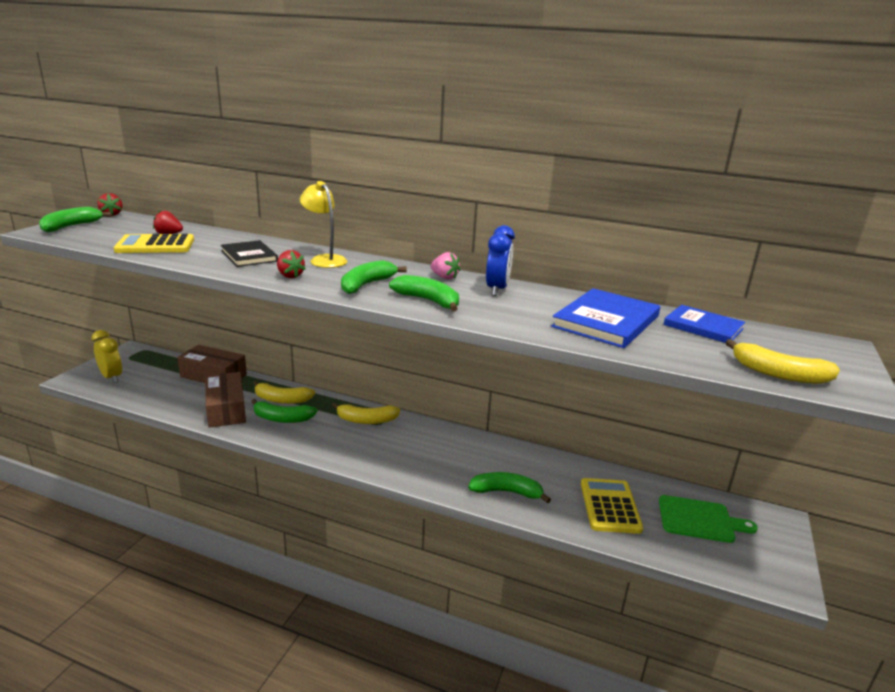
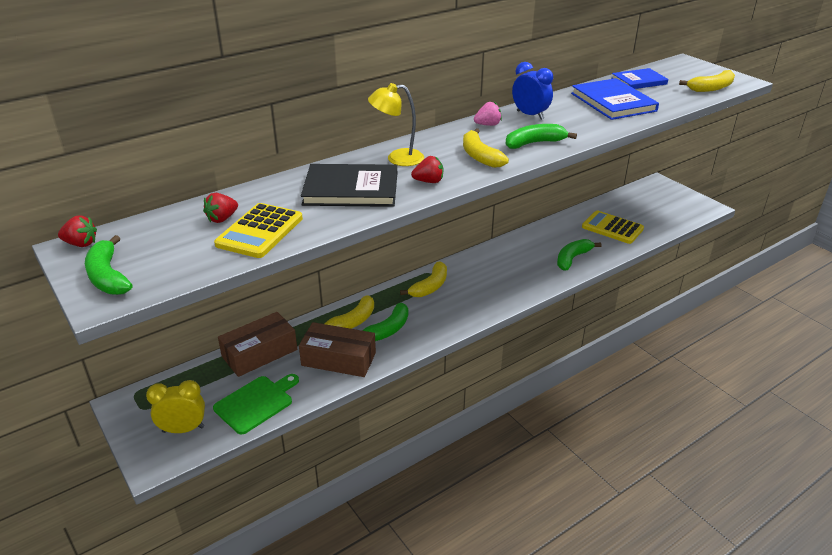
camera: 55 degrees left, 10 degrees up
(249, 256) = (351, 189): black book -> black book, size x1.53
(366, 285) = (480, 156): green banana -> yellow banana
(699, 520) = (643, 205): green cutting board -> green cutting board (256, 403)

